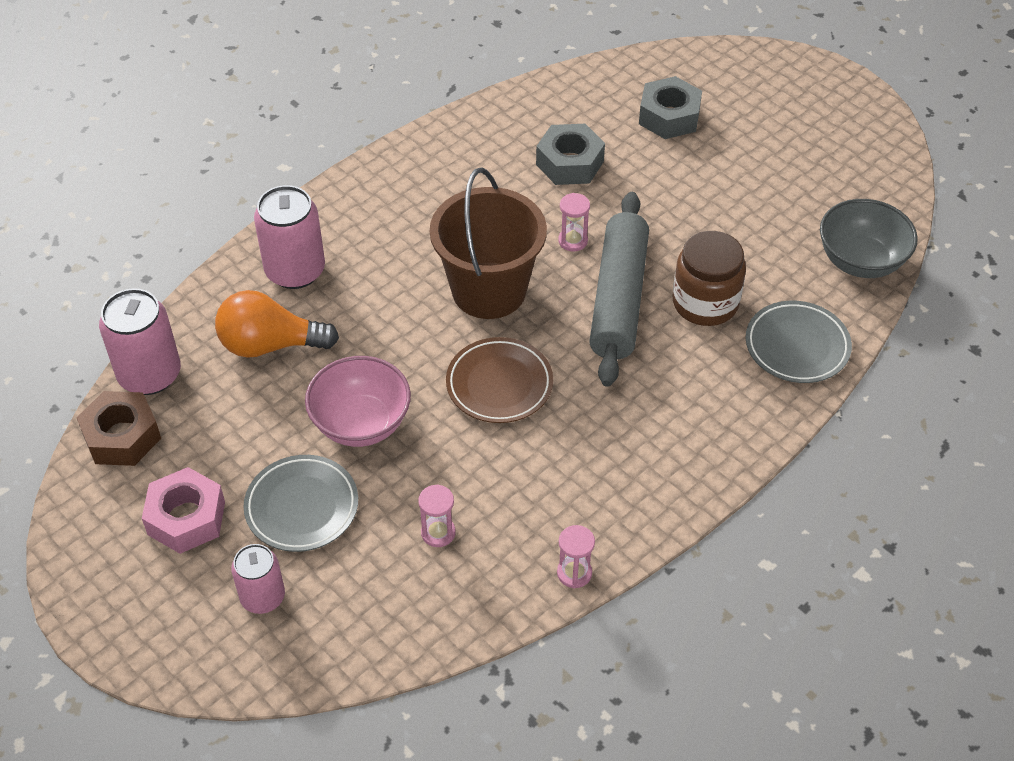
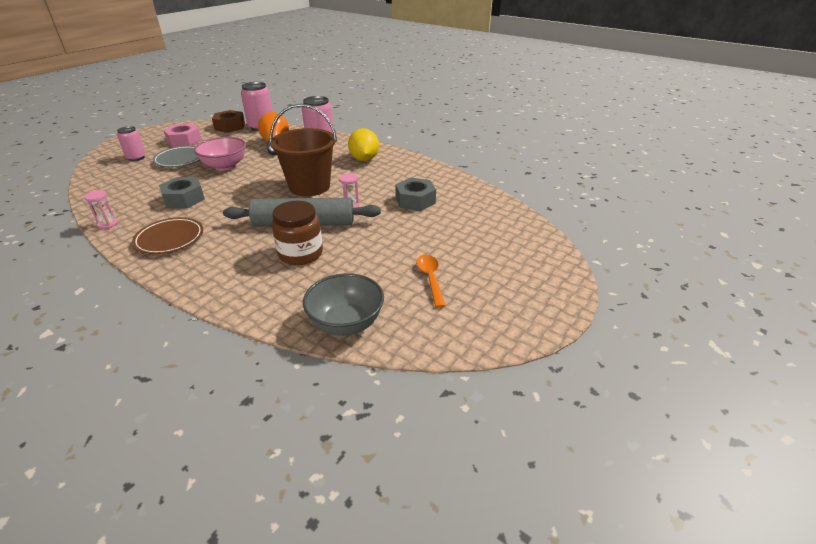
camera: 80 degrees right, 15 degrees down
(391, 210) = (364, 159): none -> yellow lemon
(438, 533) = (152, 188): pink hourglass -> none
(499, 384) = (242, 195): brown plate -> brown plate (170, 239)
(669, 116) = (473, 230): grey nut -> grey nut (184, 199)
(778, 176) = (430, 278): none -> orange spoon
(797, 346) = (258, 293): grey plate -> none

